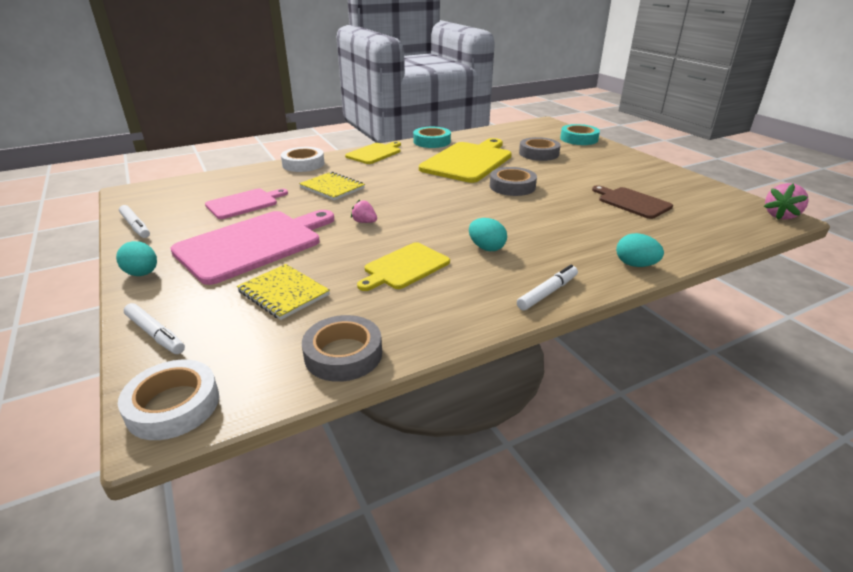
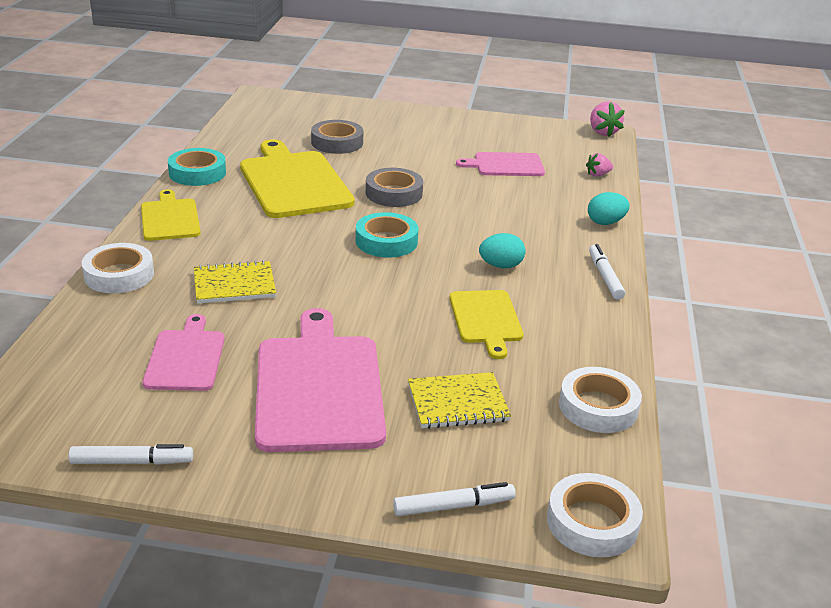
camera: 55 degrees left, 0 degrees up
(142, 274) = (295, 486): turquoise egg -> none
(343, 354) = (598, 407): grey tape -> white tape
(364, 222) = (359, 301): pink strawberry -> pink strawberry (598, 175)
(579, 139) = (334, 107): turquoise tape -> turquoise tape (386, 241)
(632, 202) = (505, 165): brown cutting board -> pink cutting board

